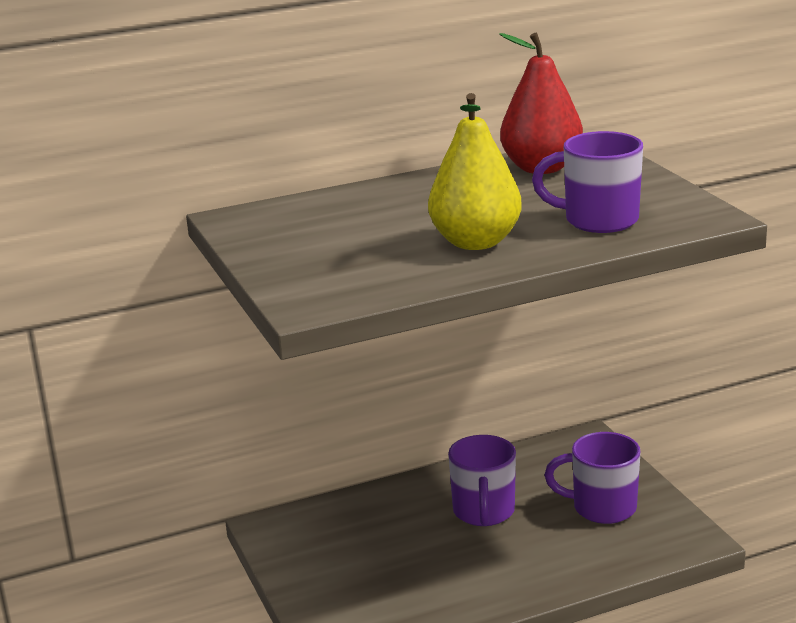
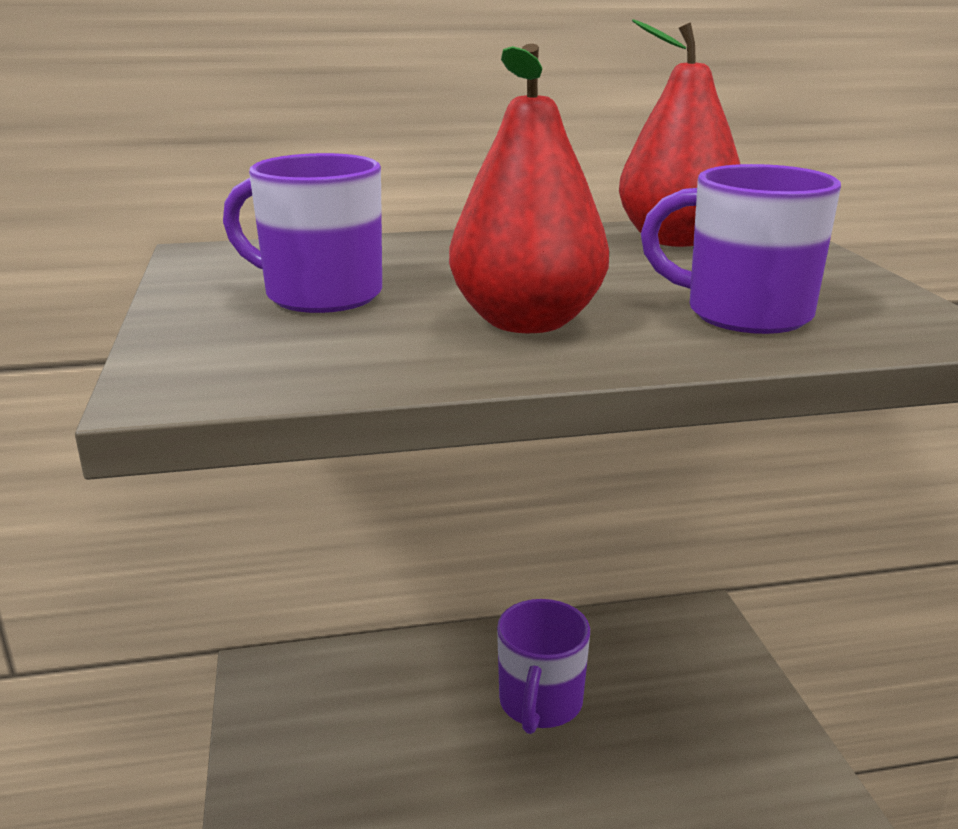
camera: 10 degrees right, 0 degrees up
(475, 242) = (527, 322): yellow pear -> red pear
(602, 508) = (703, 729): purple mug -> purple mug (320, 295)

